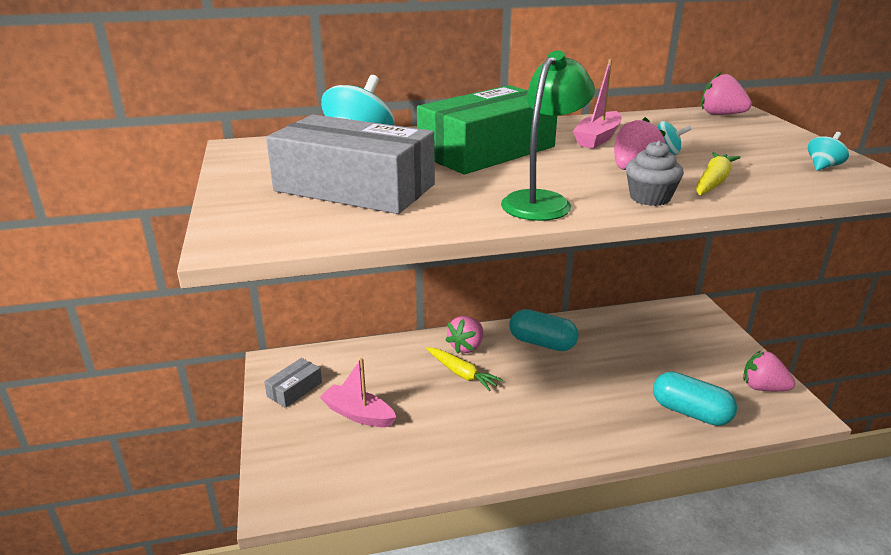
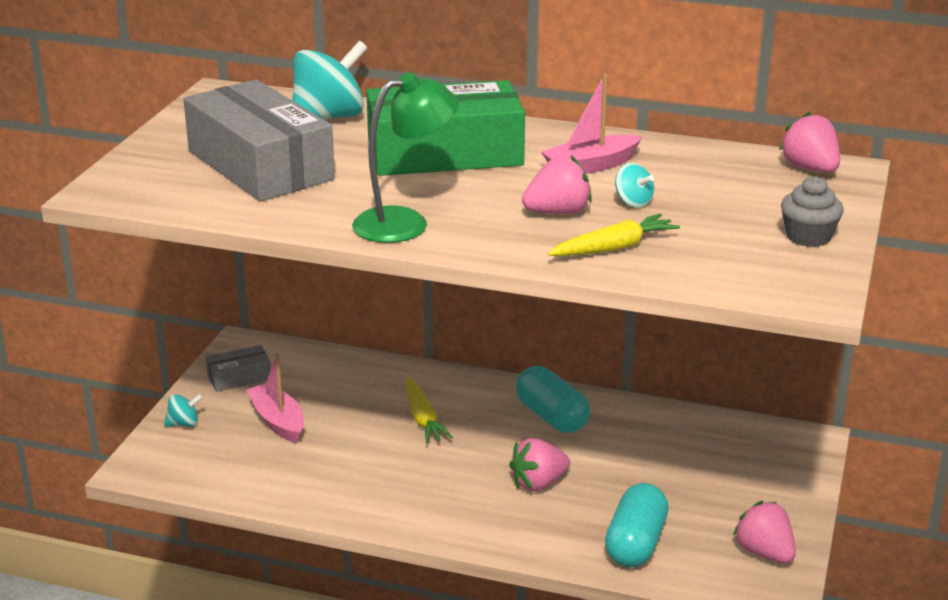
camera: 30 degrees right, 0 degrees up
(466, 347) = (459, 393): pink strawberry -> pink strawberry (538, 483)
(650, 198) = (513, 247): grey cupcake -> grey cupcake (808, 237)
(690, 412) = (635, 544): turquoise capsule -> turquoise capsule turned 45 degrees clockwise
(823, 166) = (781, 263): turquoise spinning top -> turquoise spinning top (184, 424)

